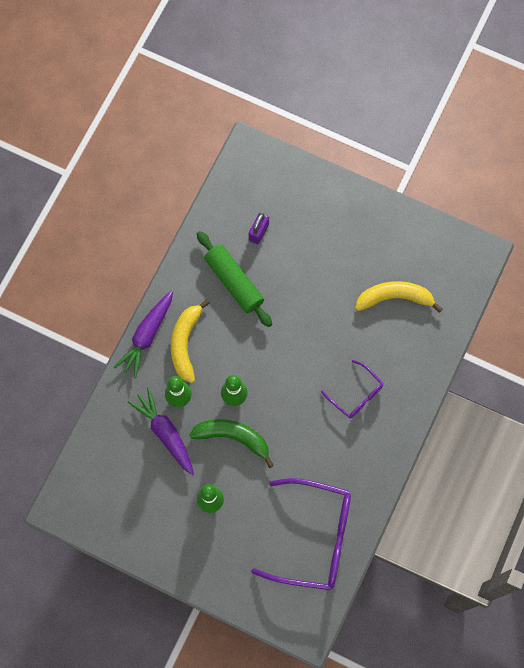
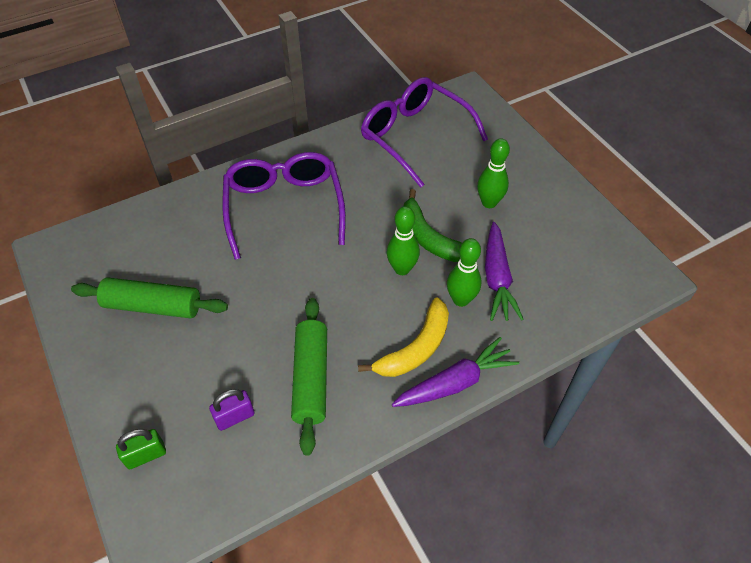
camera: 145 degrees left, 20 degrees down
(288, 182) = (146, 455): none -> green padlock
(356, 394) = (284, 207): purple glasses -> purple glasses, size x1.94
(371, 262) = (153, 306): none -> green rolling pin
(394, 298) = (167, 261): yellow banana -> none

